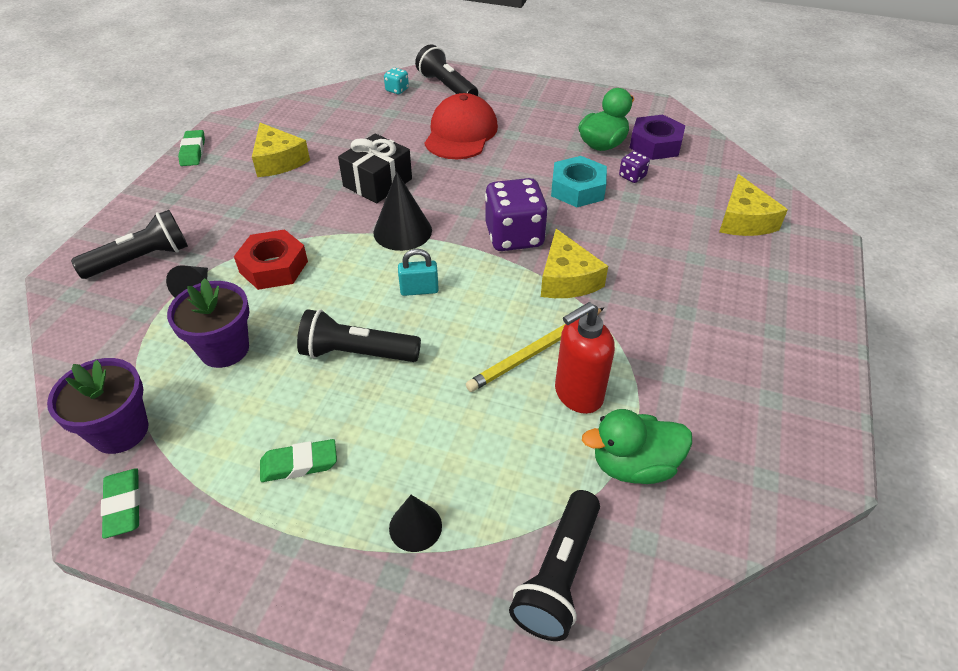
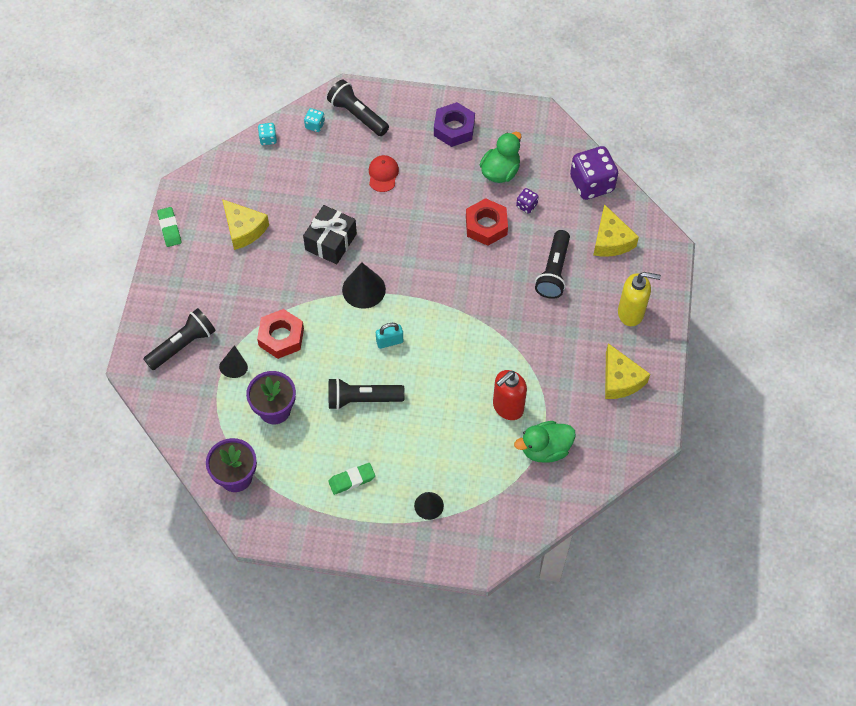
camera: 10 degrees left, 15 degrees up
(123, 505) = (261, 520): green eraser -> none
(341, 95) = (268, 139): none -> turquoise dice
(461, 133) = (383, 174): red cap -> red cap, size x0.54
(514, 236) = (446, 282): purple dice -> purple dice (592, 184)
(535, 351) = (477, 379): yellow pencil -> none
(558, 575) = (510, 518): black flashlight -> black flashlight (553, 271)
(567, 279) = (489, 316): yellow cheese -> yellow cheese (620, 379)
(577, 189) = (486, 226): turquoise nut -> red nut
(655, 144) = (542, 165): purple nut -> purple nut (454, 128)
(776, 300) = (631, 313): none -> yellow soap dispenser

